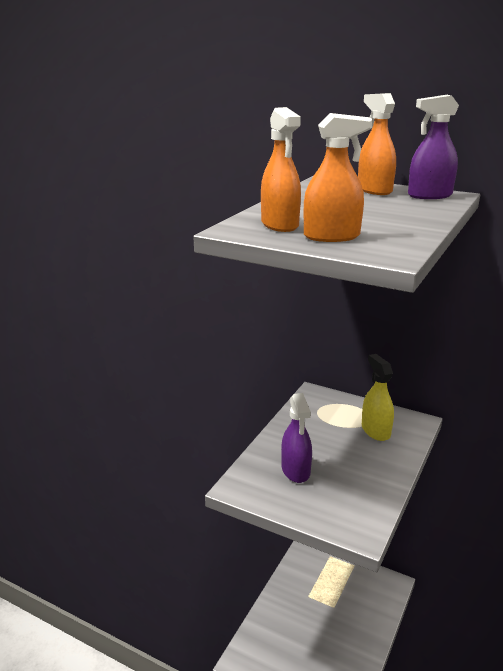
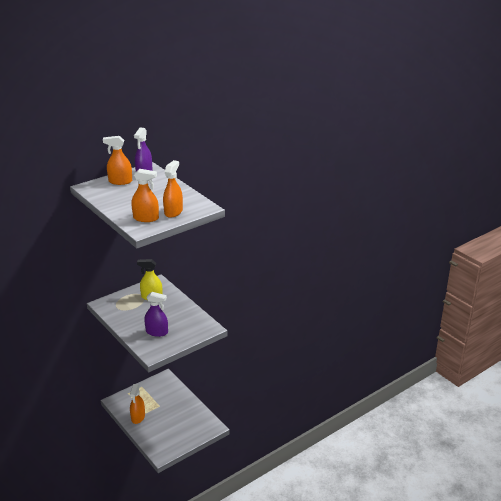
camera: 65 degrees left, 5 degrees up
(294, 591) = (138, 417): none -> orange spray bottle

